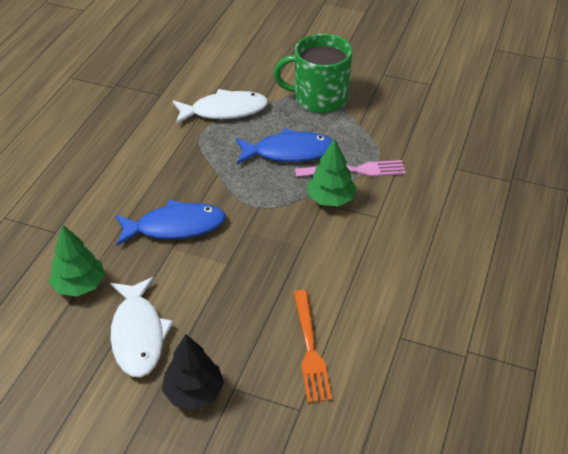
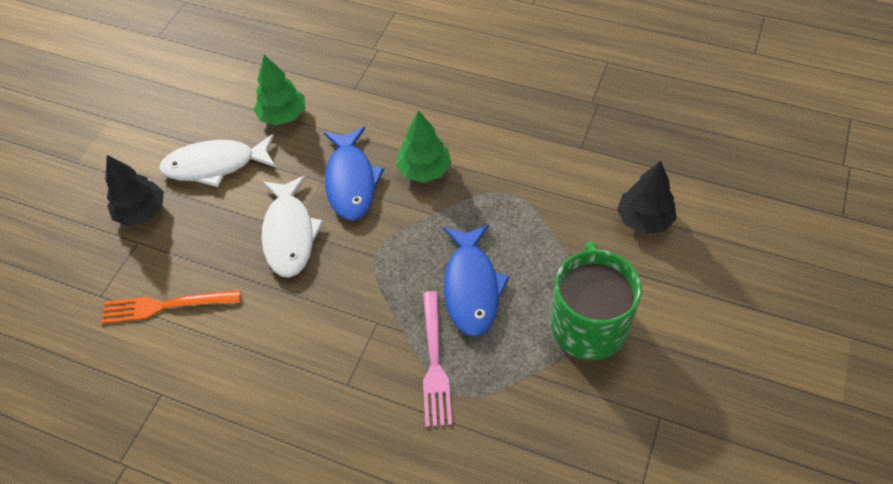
camera: 95 degrees right, 10 degrees up
(224, 110) = (553, 215): white fish -> white fish (290, 234)
(233, 69) = (644, 219): none -> black tree
(331, 199) = (382, 332): green tree -> green tree (424, 170)

